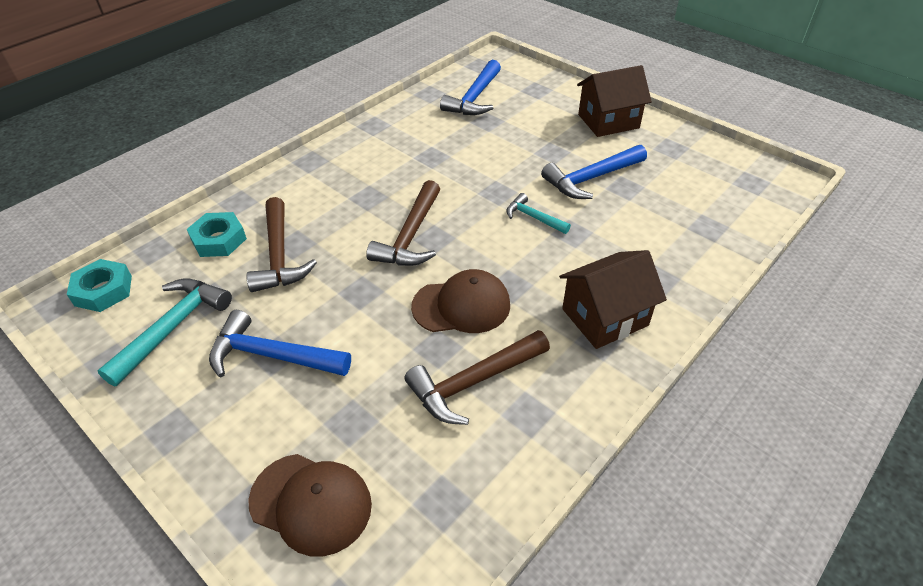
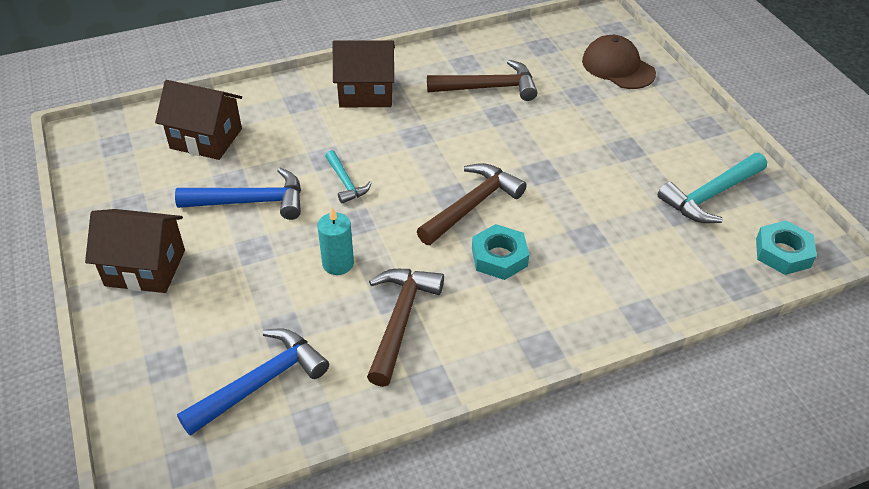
camera: 155 degrees left, 0 degrees up
(219, 240) = (667, 270): turquoise nut -> turquoise nut (499, 257)
(272, 355) = (628, 148): blue hammer -> none
(279, 255) = (607, 230): brown hammer -> brown hammer (400, 321)
(461, 306) = (465, 134): brown cap -> none
(485, 162) = (338, 263): none -> turquoise candle
(690, 212) = (206, 138): none -> brown house

